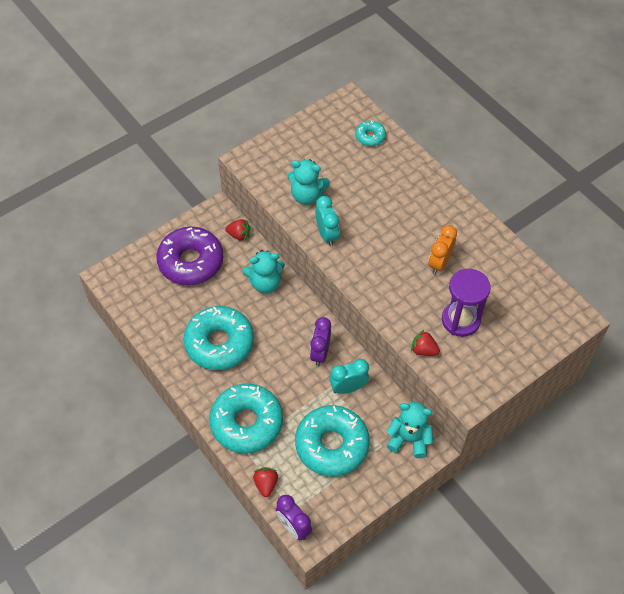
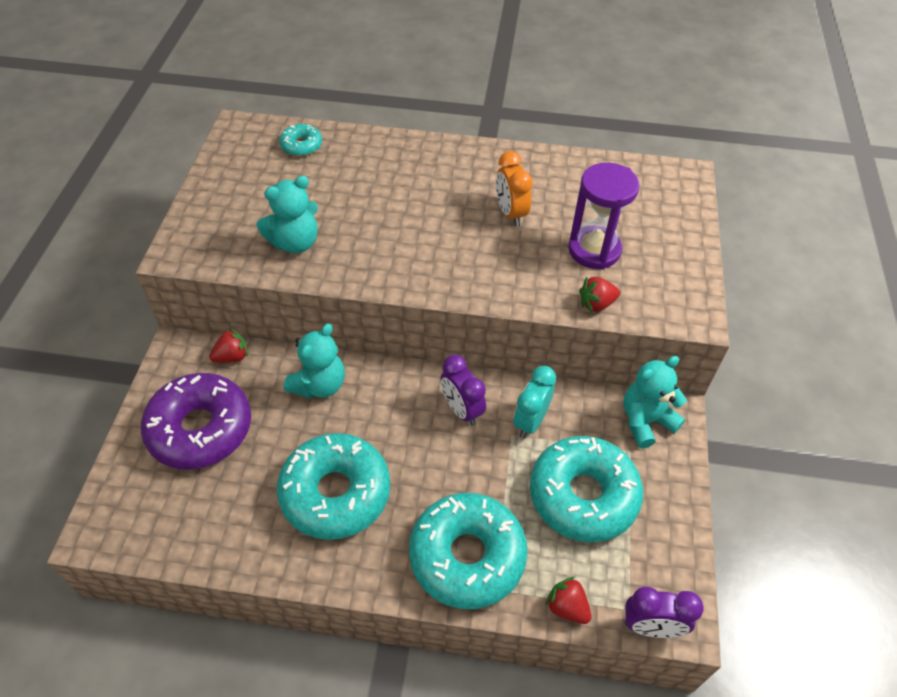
camera: 45 degrees left, 5 degrees down
(327, 235) = (363, 266): turquoise clock -> none

